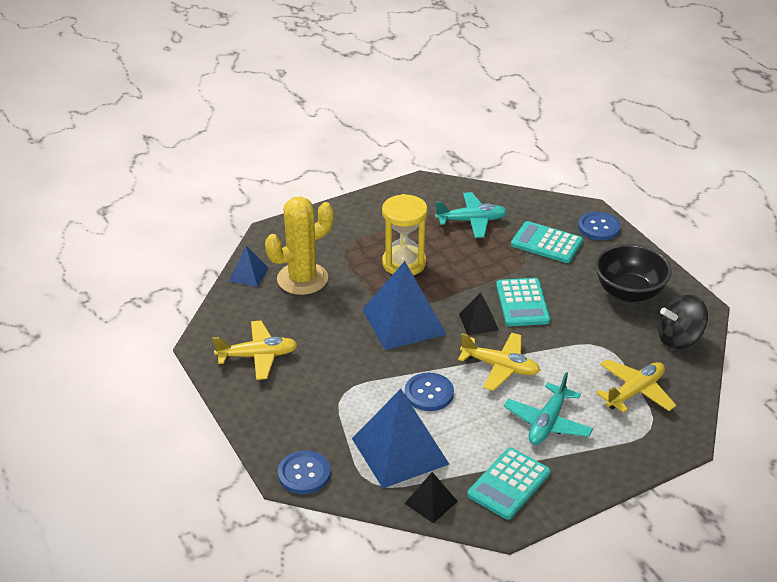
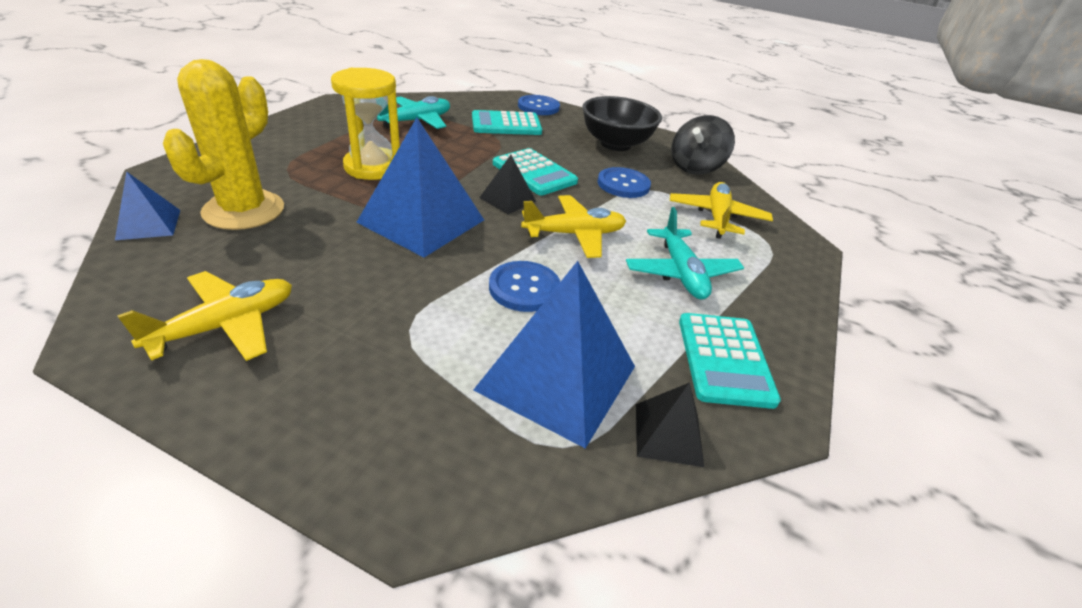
camera: 40 degrees left, 0 degrees up
(304, 474) = (440, 490): blue button -> blue button (623, 184)

